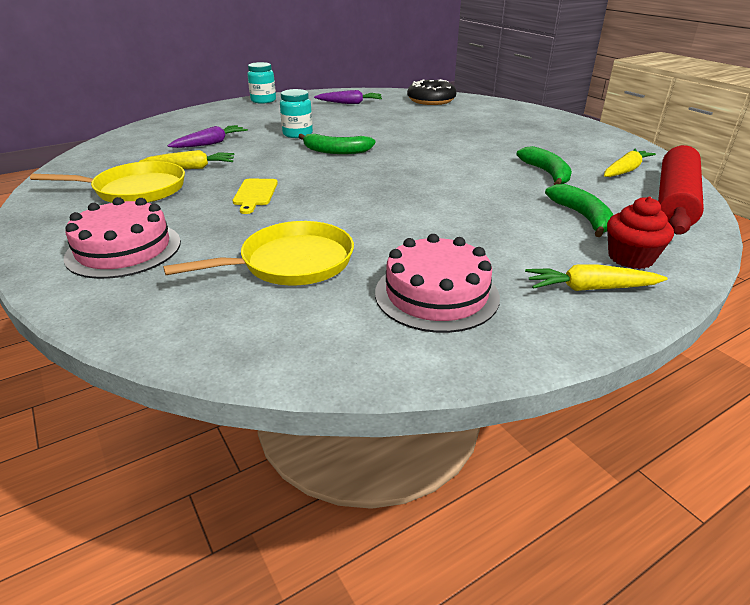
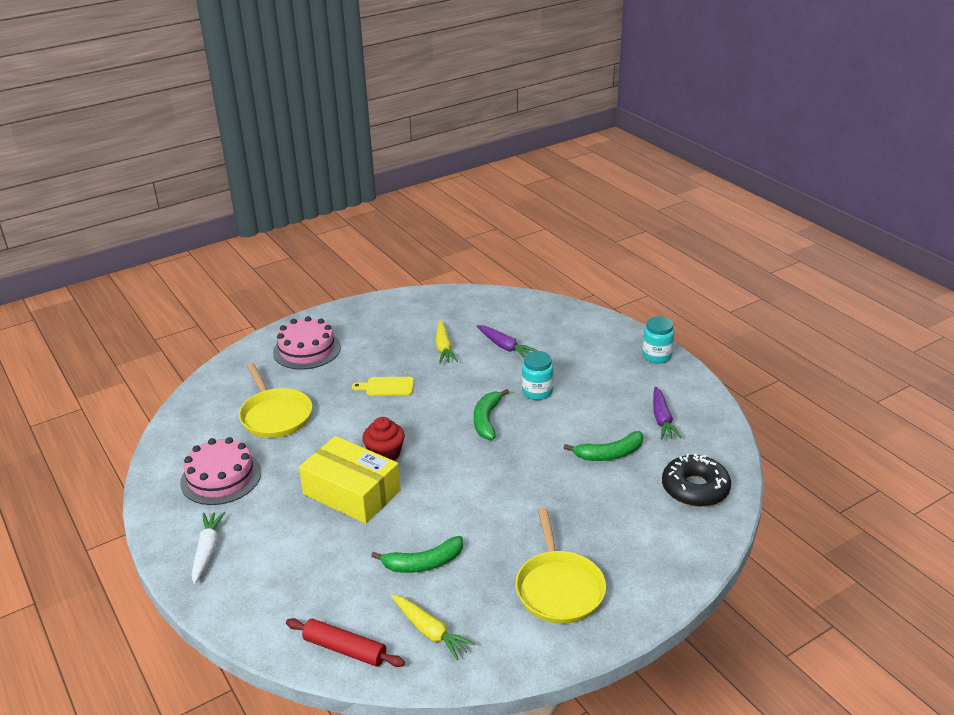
camera: 90 degrees right, 0 degrees up
(136, 190) = (400, 333): yellow pan -> yellow pan (559, 588)
(454, 206) = (352, 492): none -> yellow box
(582, 217) = (318, 570): green banana -> green banana (609, 454)
(590, 288) = (207, 551): yellow carrot -> white carrot
(630, 258) = (242, 583): red cupcake -> red cupcake (385, 454)
(674, 201) = (345, 649): red rolling pin -> red rolling pin, size x0.59

